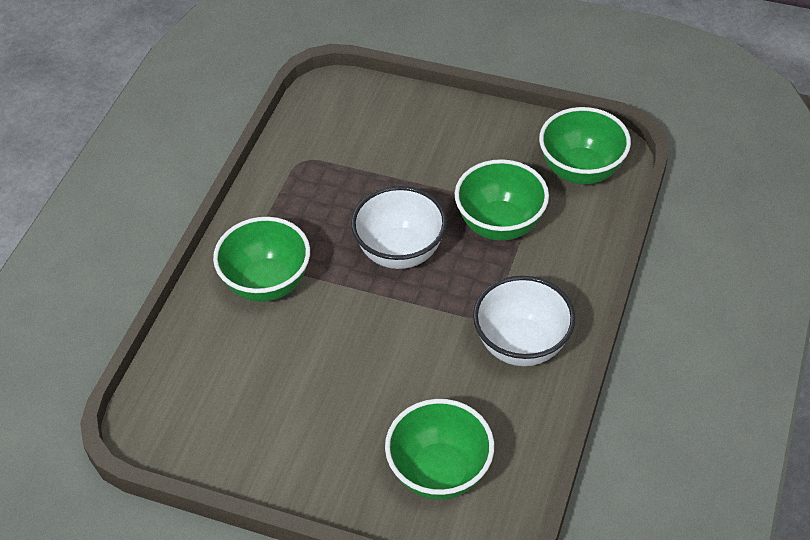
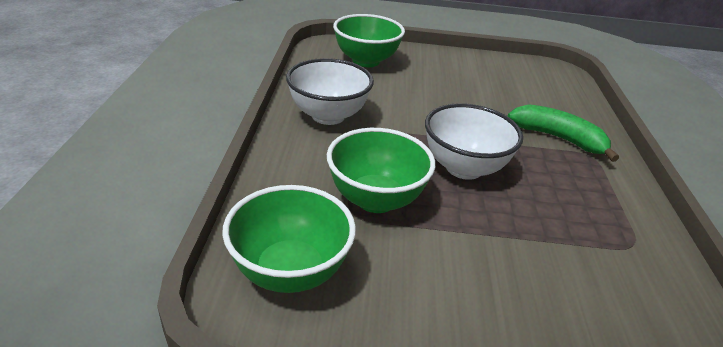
camera: 160 degrees right, 15 degrees down
(267, 283) = (558, 138): green bowl -> green banana

